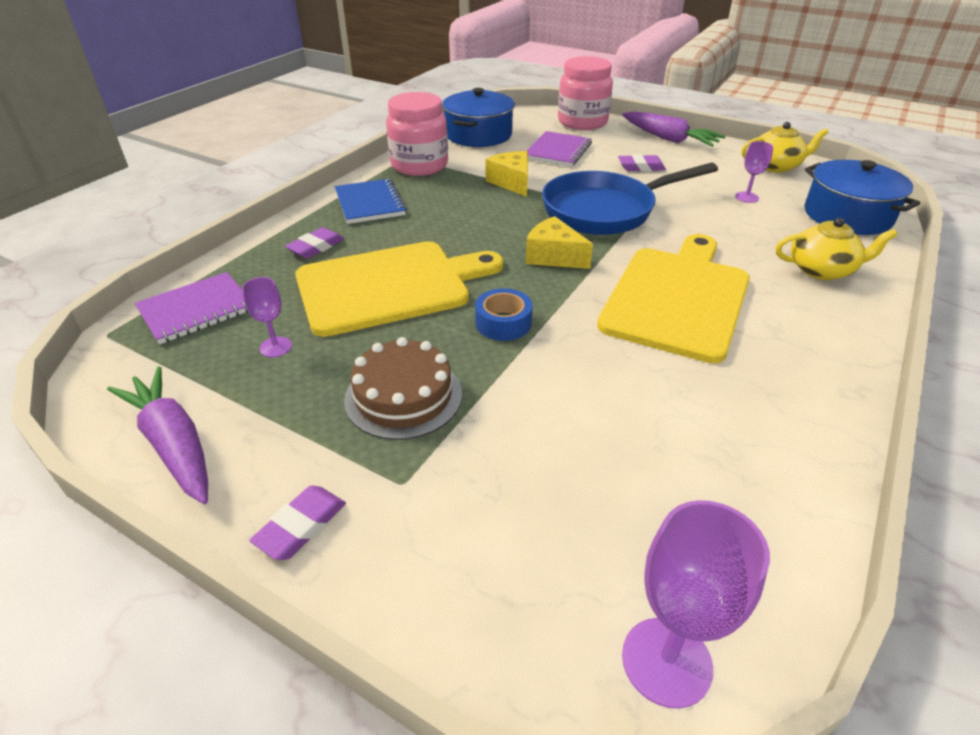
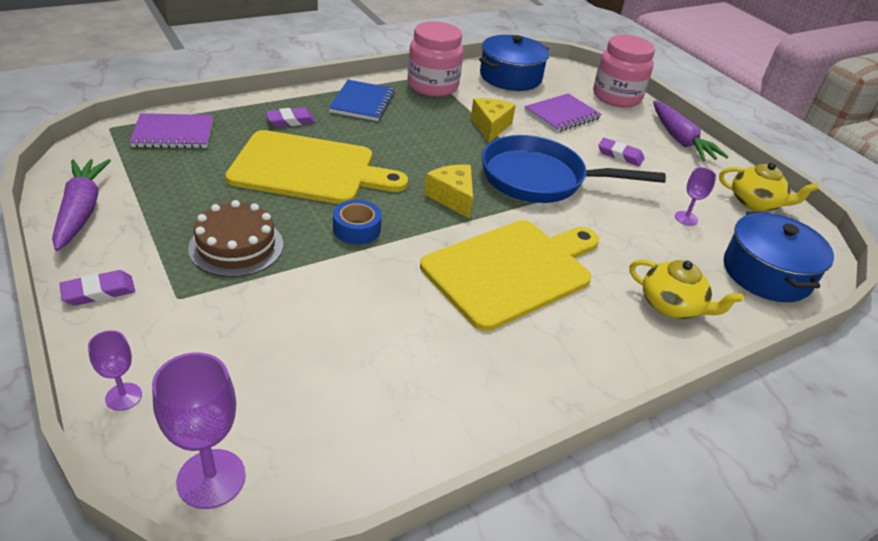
camera: 25 degrees right, 0 degrees up
(275, 347) = (194, 178): purple goblet -> purple goblet (123, 396)

